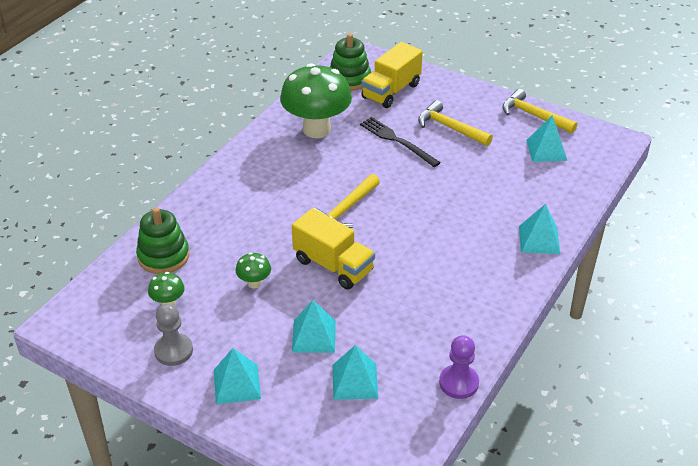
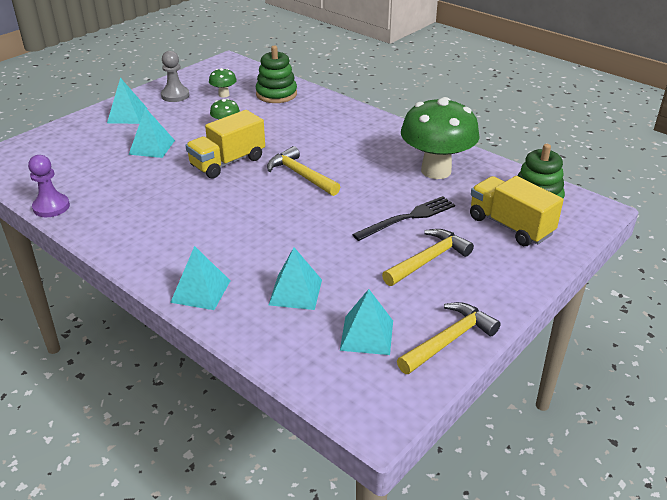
camera: 100 degrees right, 5 degrees down
(355, 381) = (92, 160): turquoise pyramid -> turquoise pyramid (295, 292)

